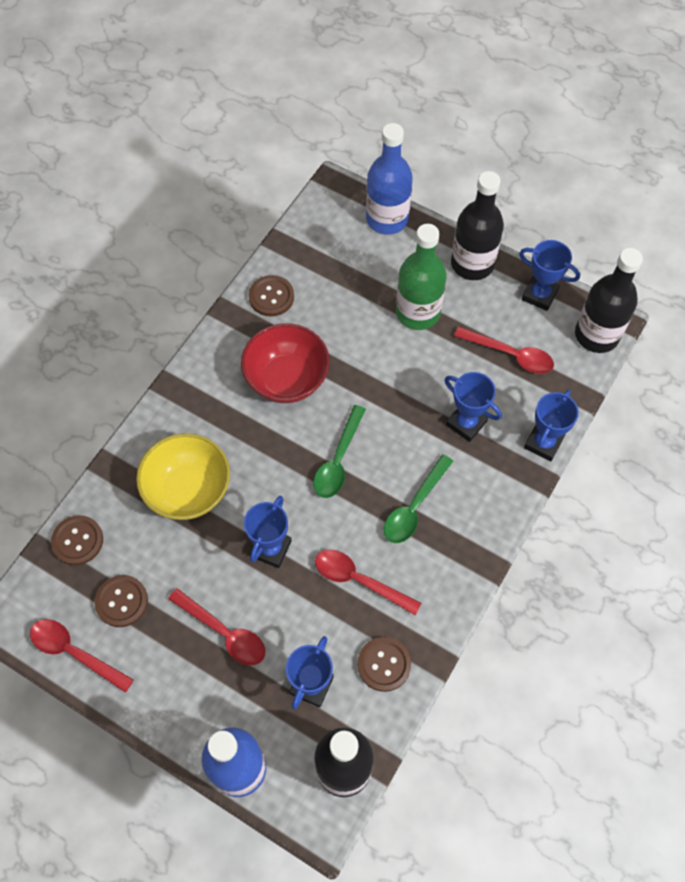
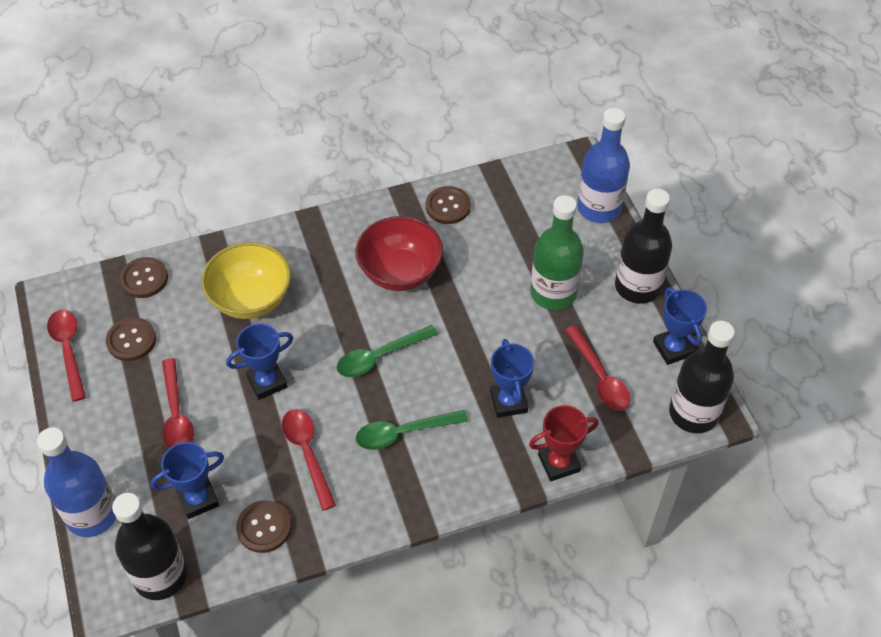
camera: 40 degrees right, 10 degrees down
(543, 443) = (558, 463): blue trophy -> red trophy

